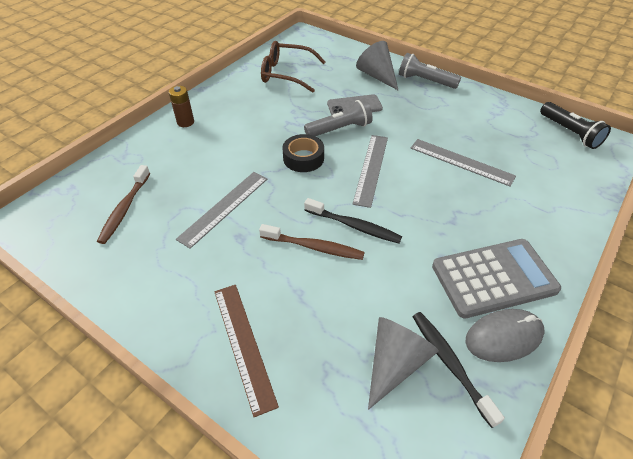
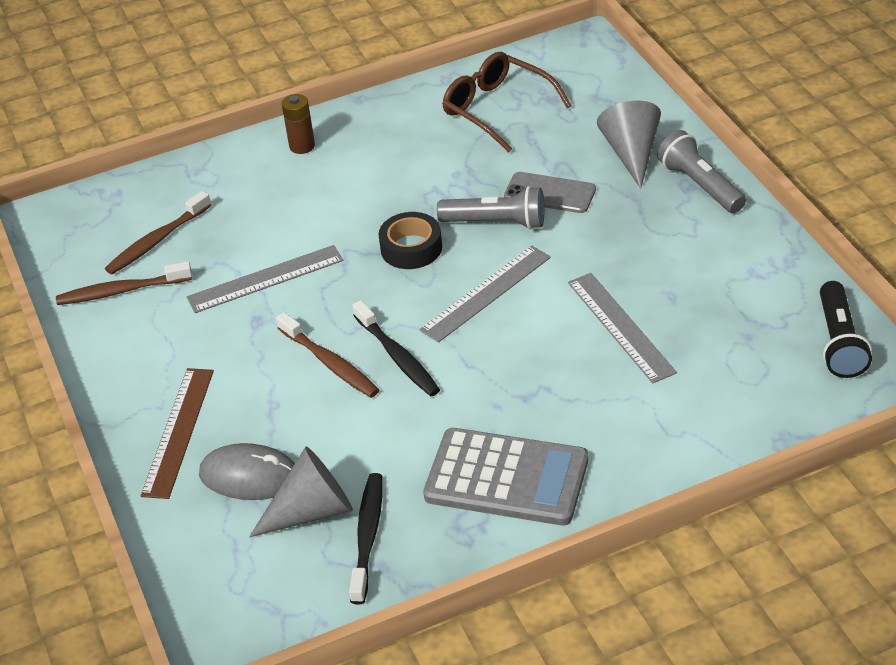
camera: 35 degrees right, 5 degrees down
(120, 253) = (121, 291): none -> brown toothbrush
(504, 337) = (452, 538): grey mouse -> grey mouse (250, 476)

